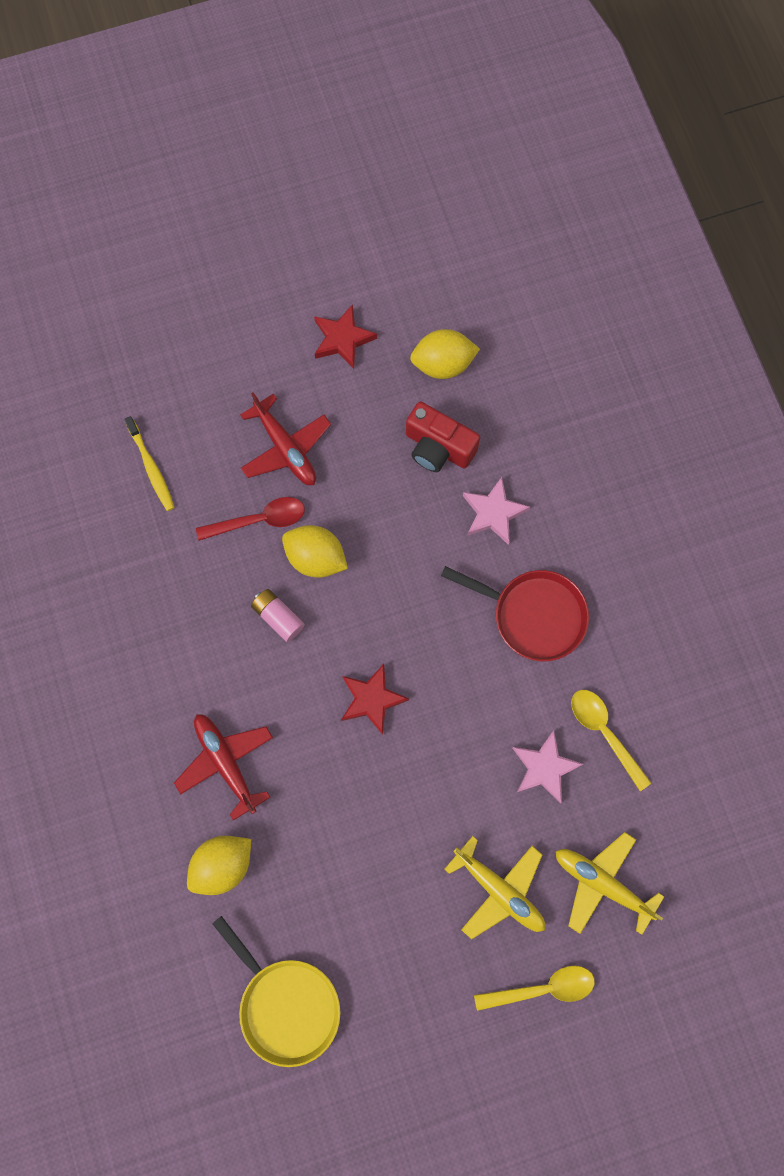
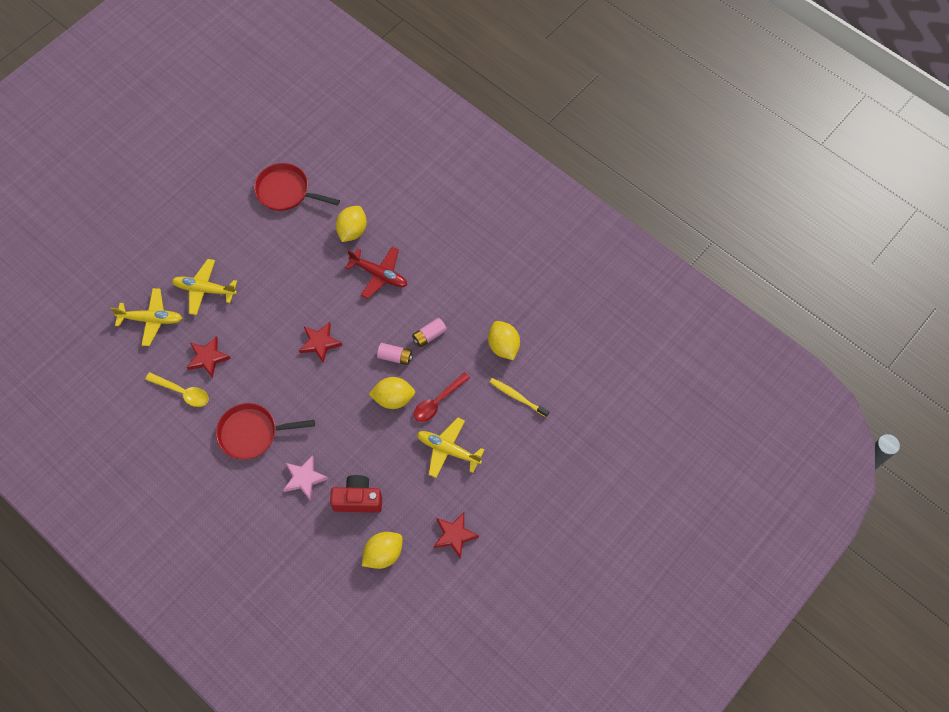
camera: 150 degrees right, 10 degrees down
(122, 549) = (503, 346): none -> yellow lemon
(212, 622) = (429, 336): none -> pink battery
(285, 1004) = (286, 191): yellow pan -> red pan
(286, 448) = (448, 450): red plane -> yellow plane
(542, 988) = (162, 259): yellow spoon -> none
(544, 767) = (208, 358): pink star -> red star

